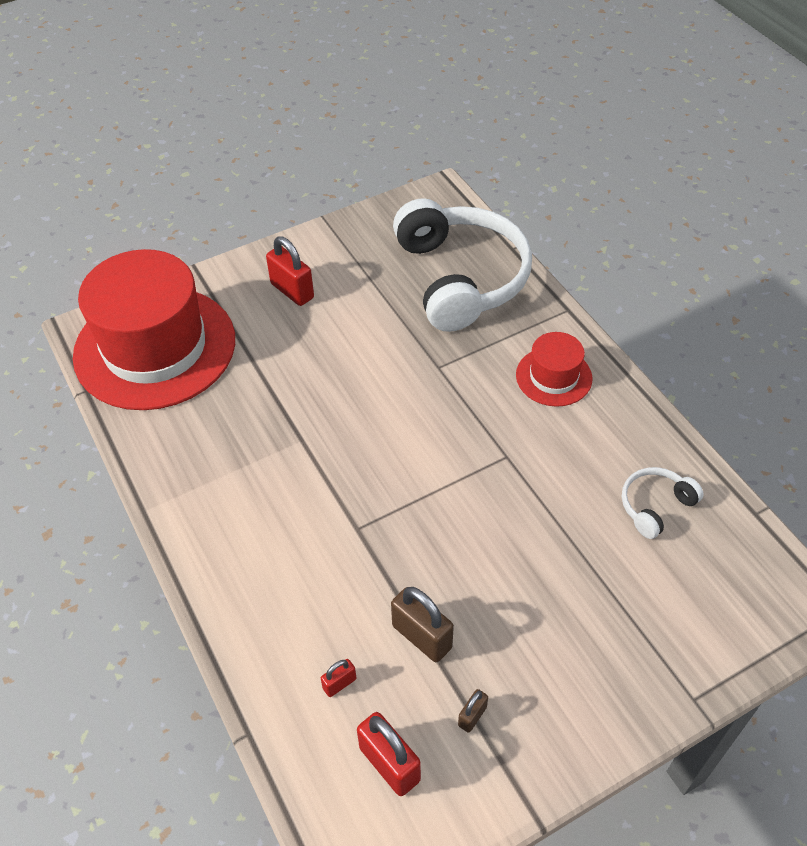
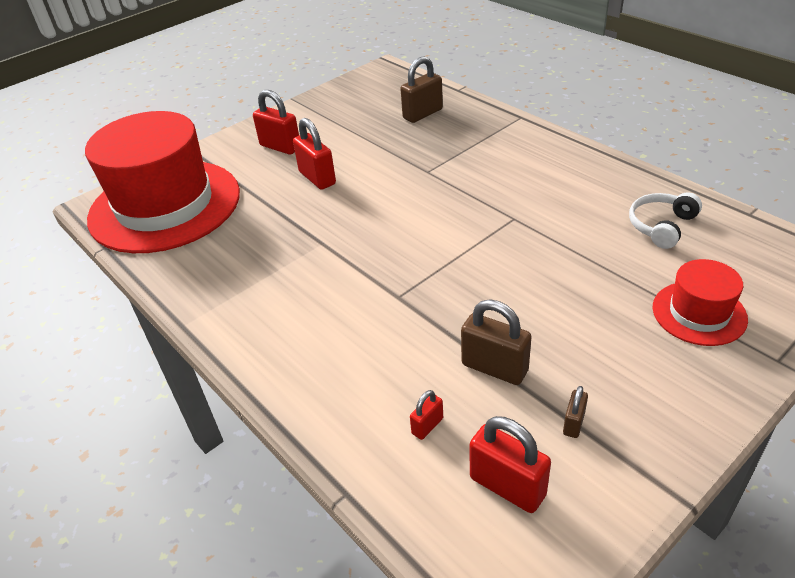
camera: 10 degrees left, 10 degrees down
(319, 347) = (317, 178): none -> red padlock
(460, 278) = (423, 114): white headphones -> brown padlock
(553, 376) = (529, 159): red hat -> red hat (699, 313)

